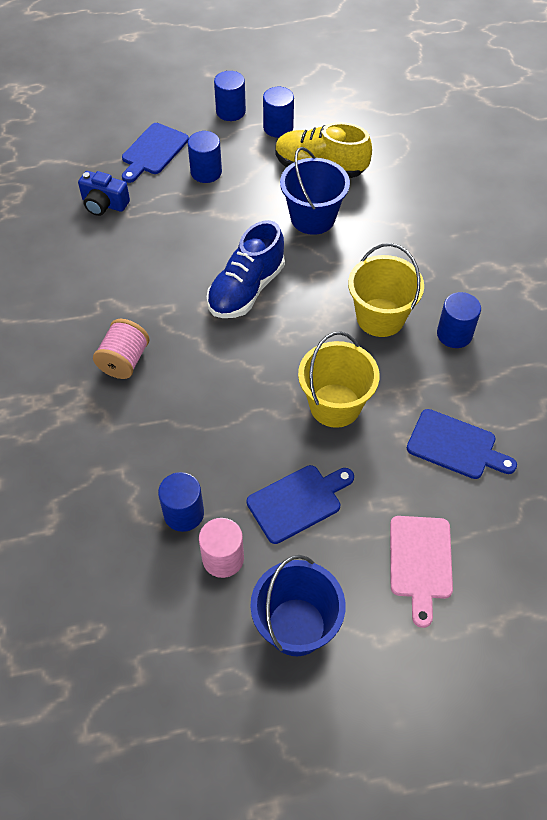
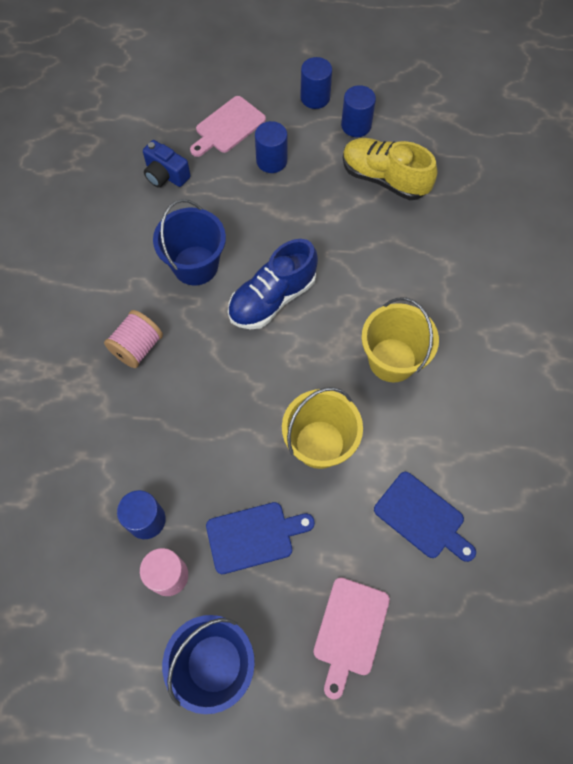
camera: 15 degrees right, 10 degrees up
(153, 151) = (228, 127): blue cutting board -> pink cutting board
(313, 218) = (359, 234): blue bucket -> blue bucket (195, 265)
(454, 334) = (459, 396): blue cylinder -> none

